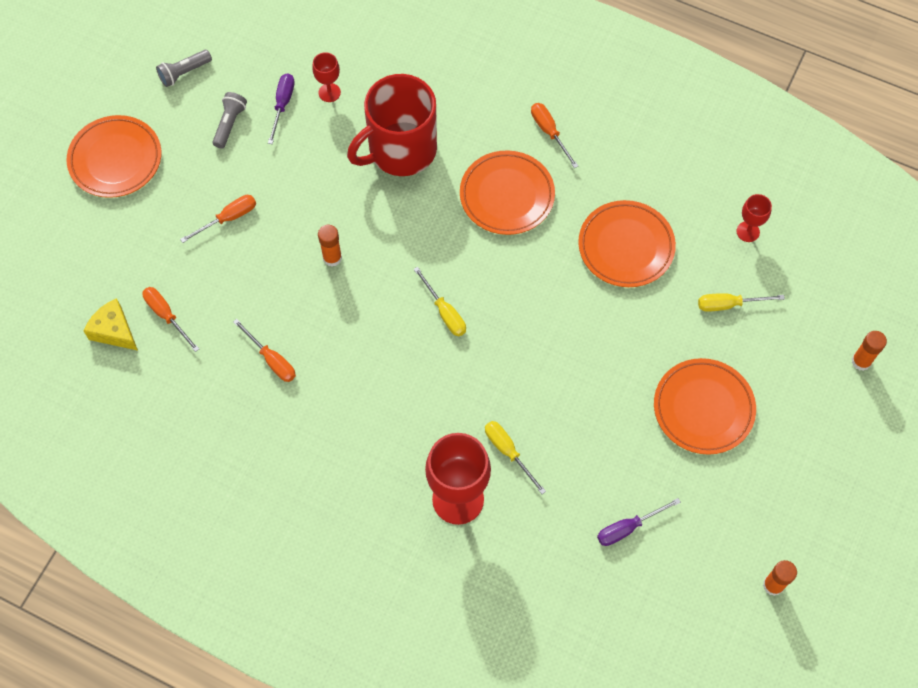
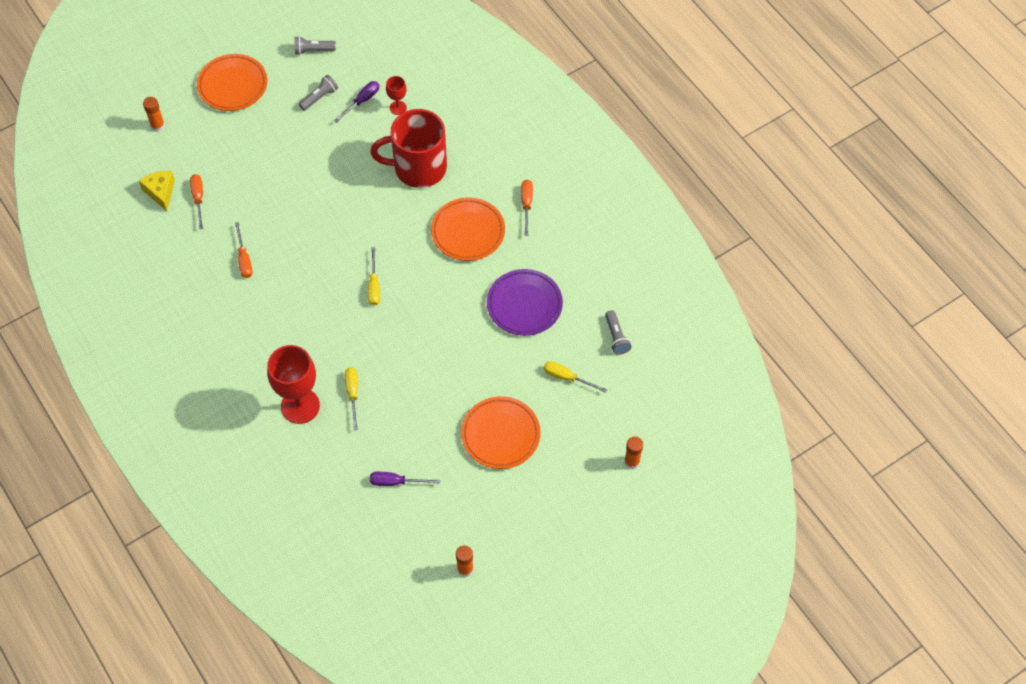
camera: 30 degrees right, 5 degrees down
(228, 218) = (277, 157): orange screwdriver -> none
(332, 258) = (326, 215): orange glue stick -> orange glue stick (157, 126)
(626, 246) = (524, 305): orange plate -> purple plate
(748, 231) = (616, 337): red goblet -> grey flashlight

